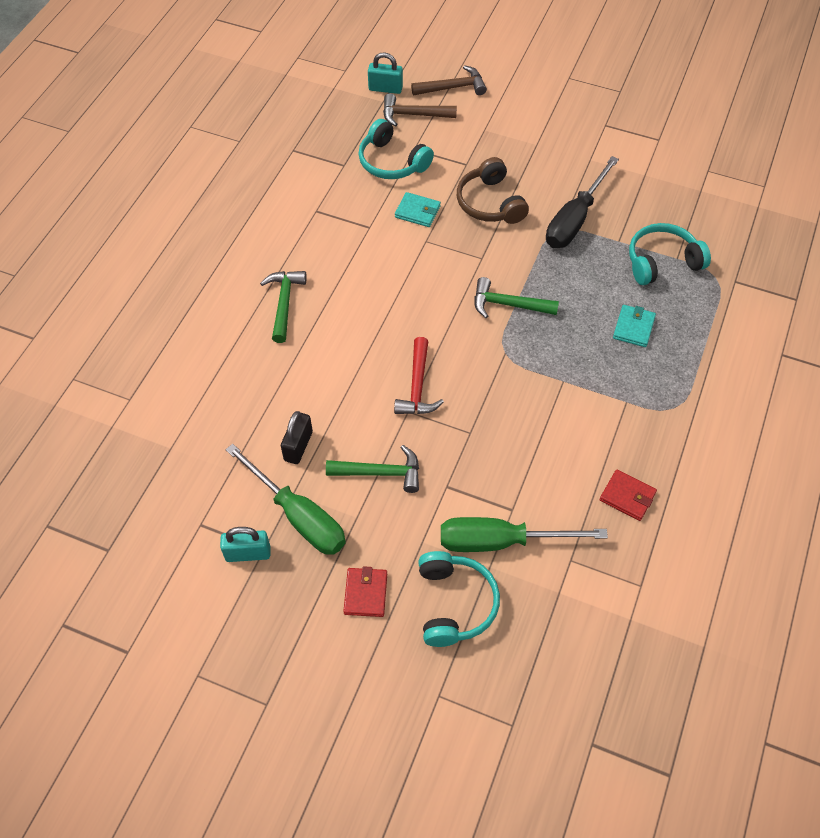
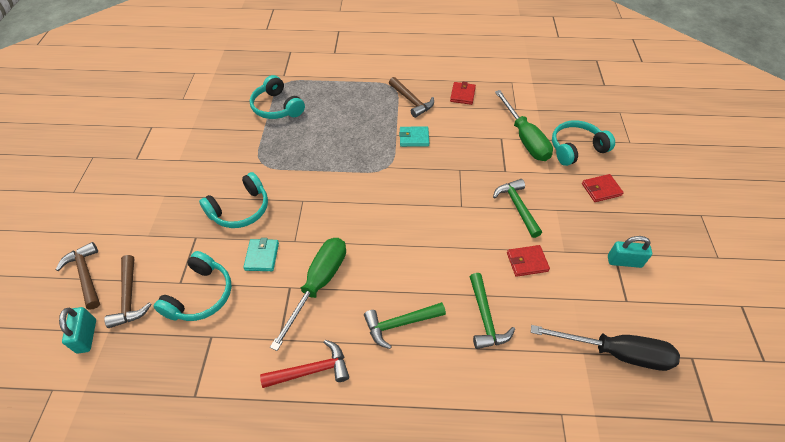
camera: 110 degrees left, 5 degrees down
(248, 553) = (624, 261): turquoise padlock -> turquoise padlock turned 60 degrees counterclockwise
(298, 446) = (527, 262): black padlock -> red wallet
(298, 516) = (578, 242): green screwdriver -> green screwdriver (318, 284)
(417, 387) = (438, 206): red hammer -> red hammer (312, 370)
(490, 203) = (240, 209): brown headphones -> turquoise headphones
(508, 304) = (343, 175): green hammer -> green hammer (485, 318)
(575, 219) = (247, 156): black screwdriver -> black screwdriver (616, 353)
(630, 422) = (411, 101): none -> brown hammer
(633, 327) = (339, 111): turquoise wallet -> turquoise wallet (414, 138)

